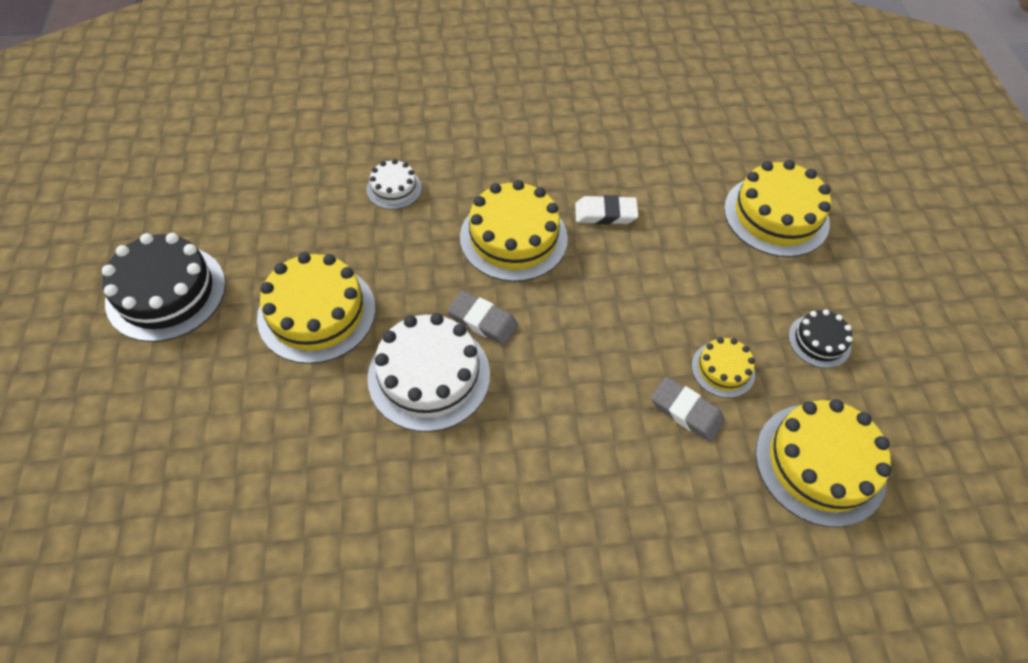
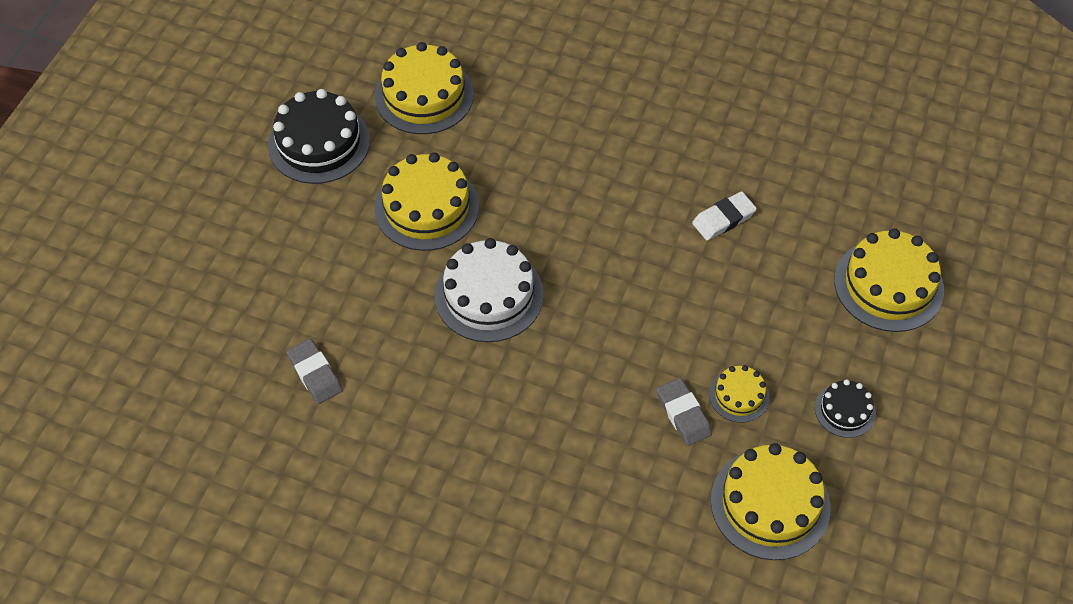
camera: 30 degrees right, 0 degrees up
(394, 188) = (546, 122): white cake -> none
(483, 321) = (557, 269): grey eraser -> grey eraser (315, 374)
(513, 237) = (626, 208): yellow cake -> yellow cake (424, 95)
(605, 213) = (723, 219): white eraser -> white eraser turned 60 degrees counterclockwise

